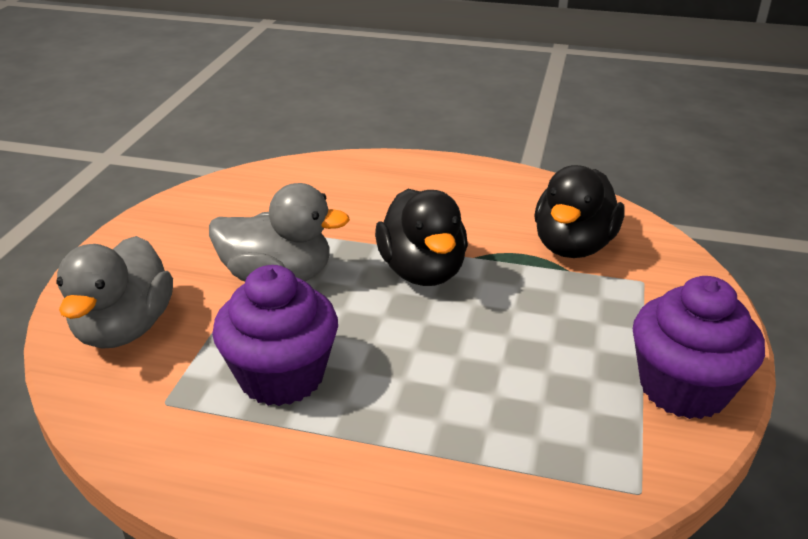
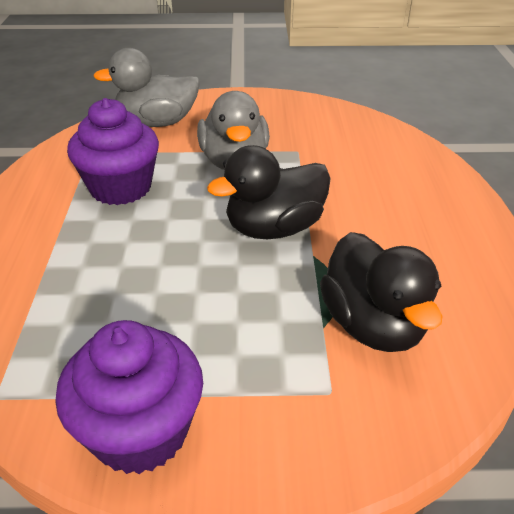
camera: 75 degrees right, 5 degrees up
(573, 246) = (373, 325): black duck -> black duck turned 120 degrees counterclockwise

